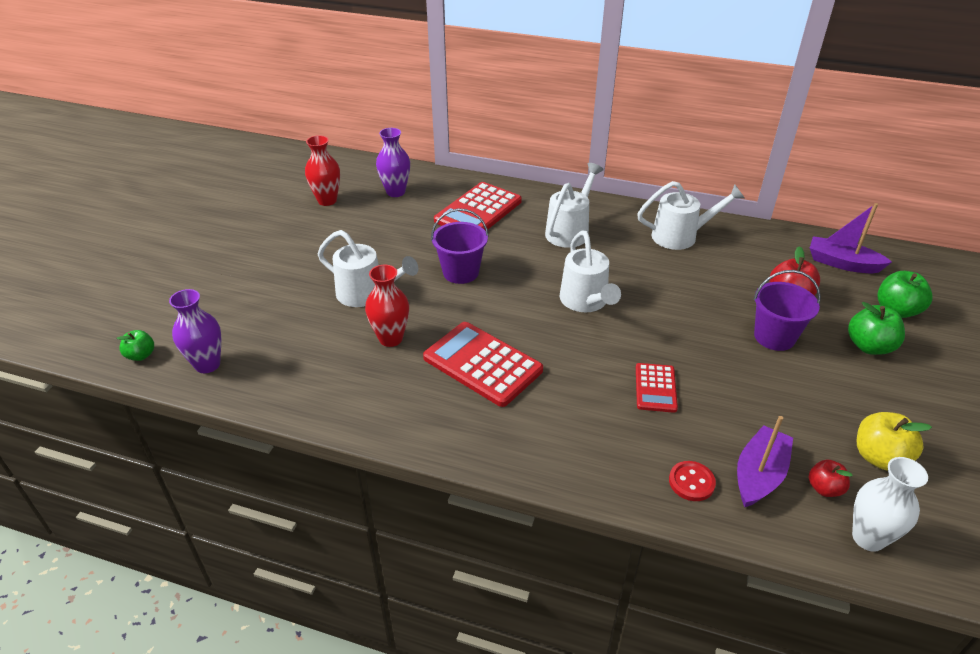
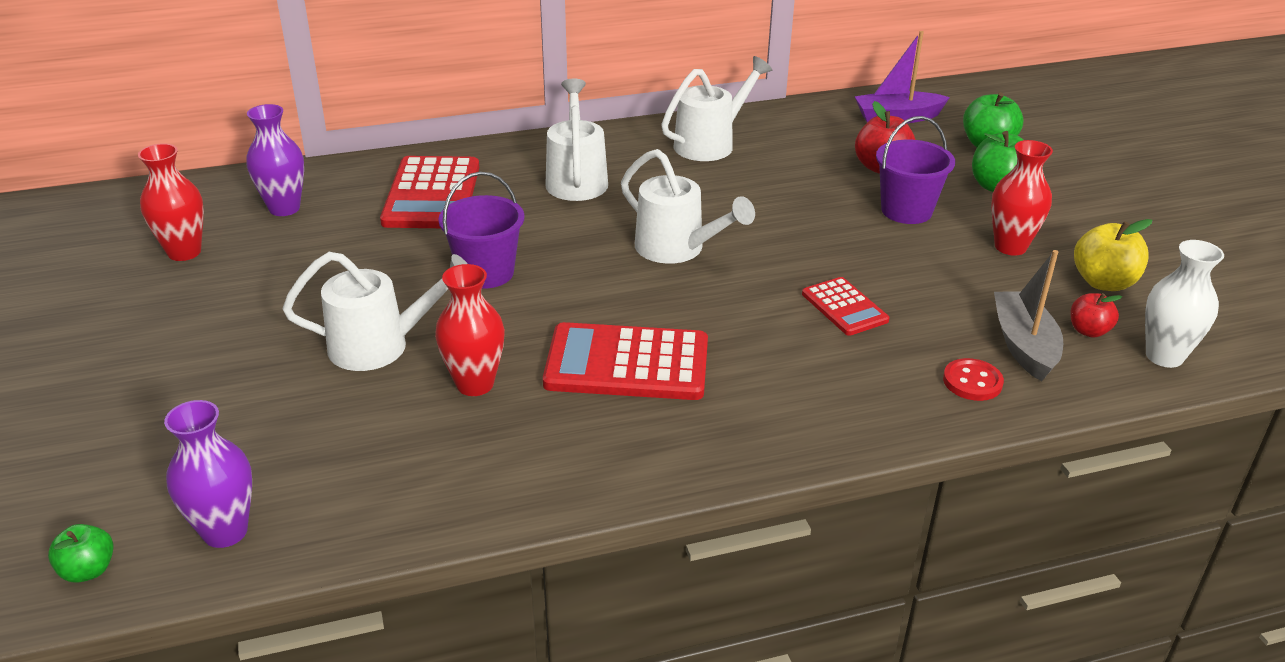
camera: 35 degrees left, 5 degrees down
(759, 475) = (1024, 345): purple boat -> grey boat
(829, 397) = (1010, 247): none -> red vase

